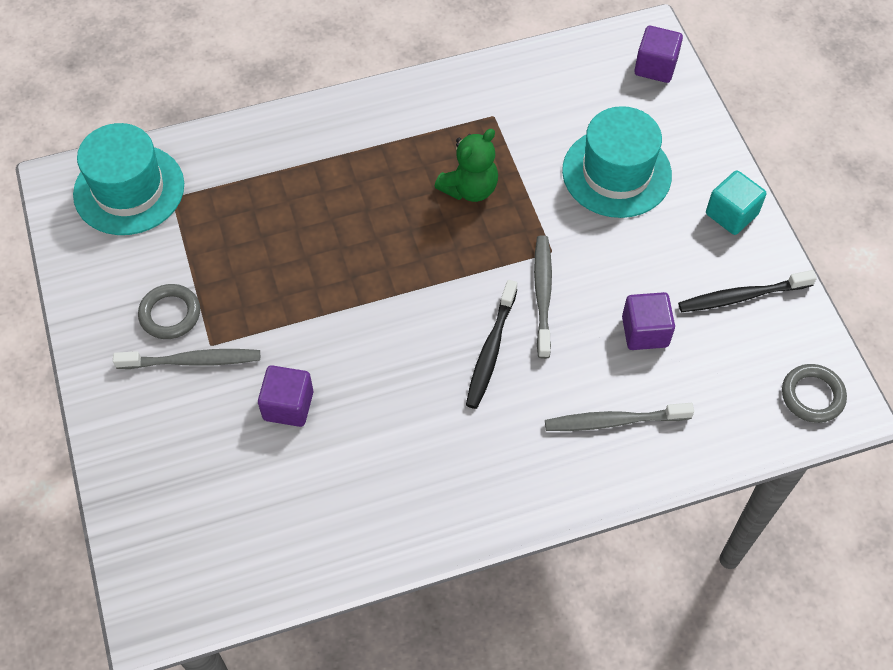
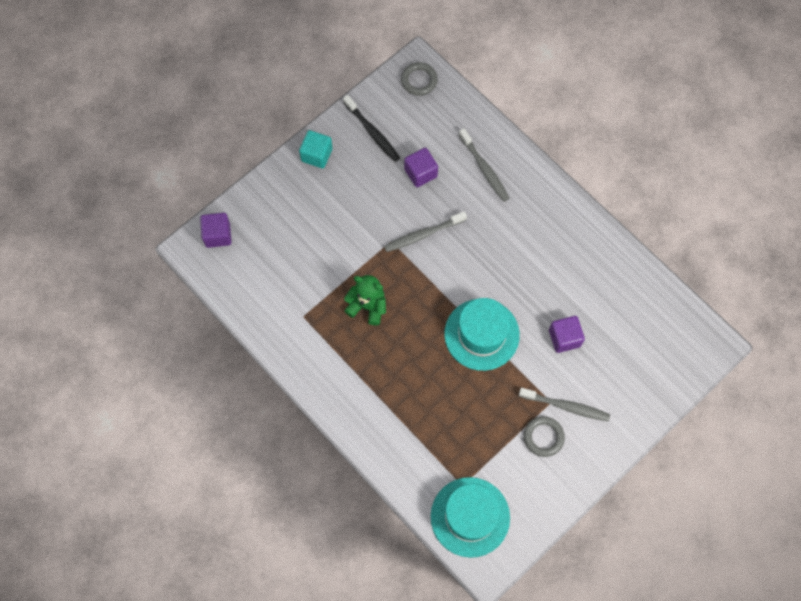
camera: 115 degrees left, 10 degrees up
(192, 361) = (566, 406): grey toothbrush -> grey toothbrush turned 135 degrees clockwise
(491, 350) = (473, 247): black toothbrush -> none
(616, 173) = (315, 227): turquoise hat -> turquoise hat (481, 334)

